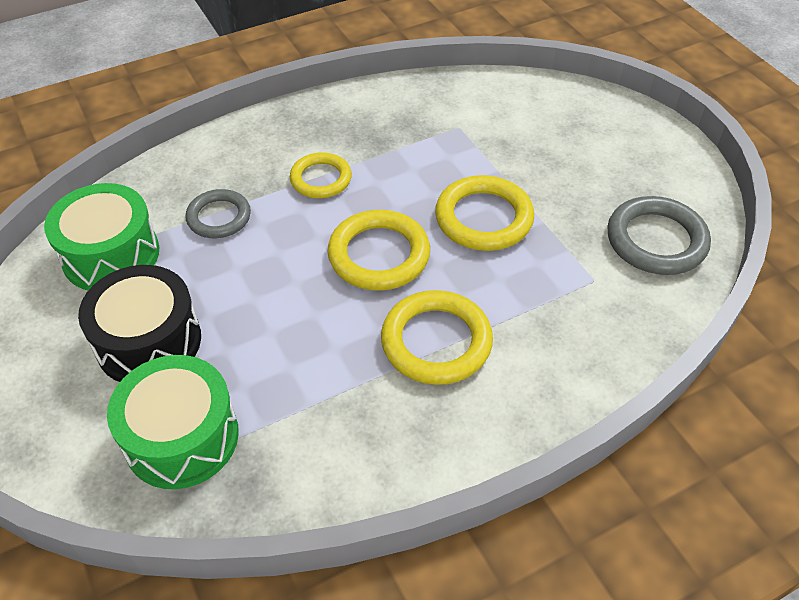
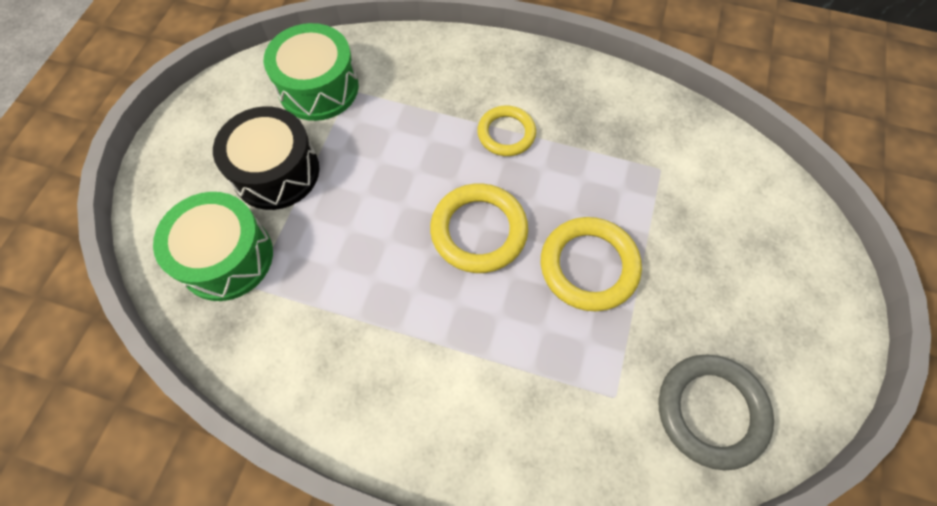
camera: 45 degrees right, 15 degrees up
(219, 217) = (408, 111): grey ring -> none
(436, 342) = (441, 336): yellow ring -> none

